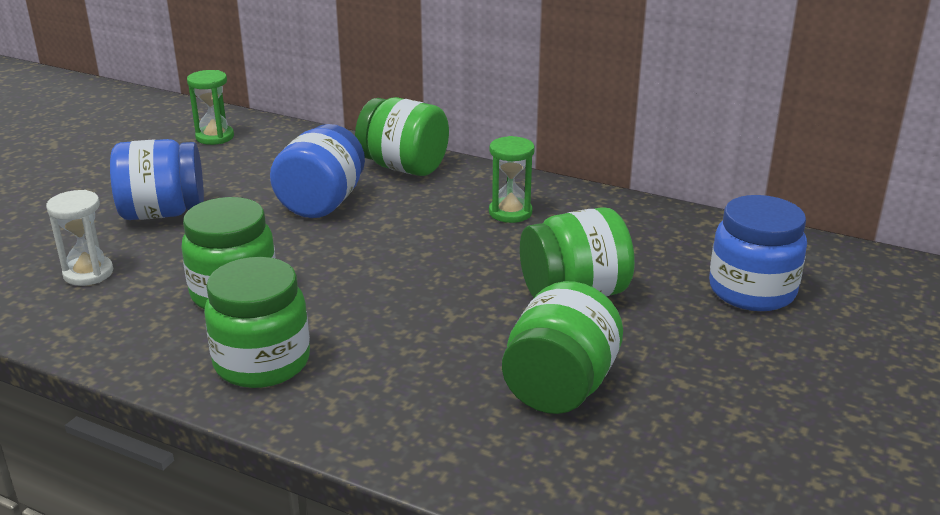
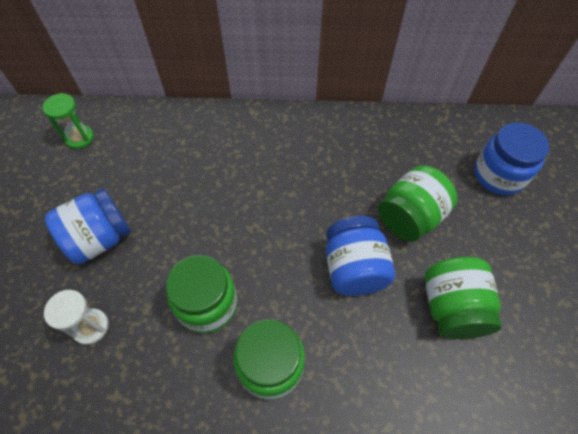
camera: 25 degrees left, 30 degrees up
(322, 203) = (204, 186): blue jar -> blue jar (354, 269)
(404, 167) = (233, 127): green jar -> none
(510, 212) = (327, 151): green hourglass -> none

